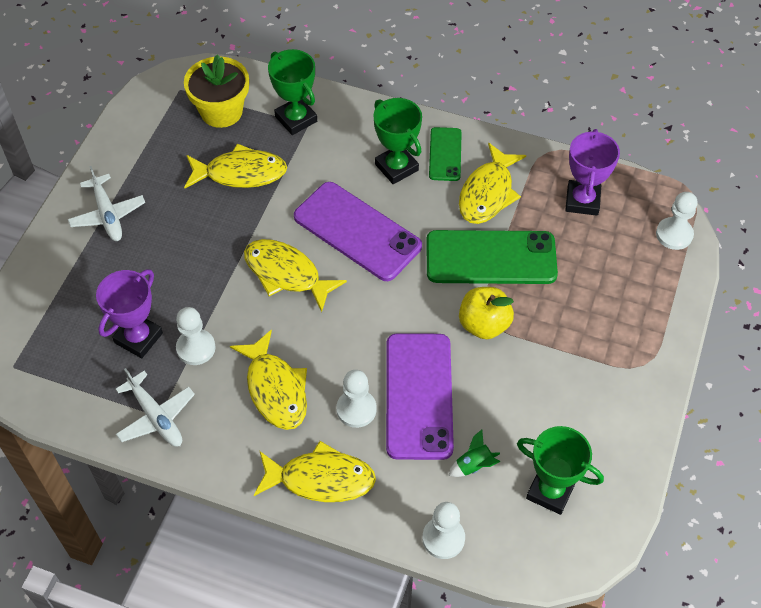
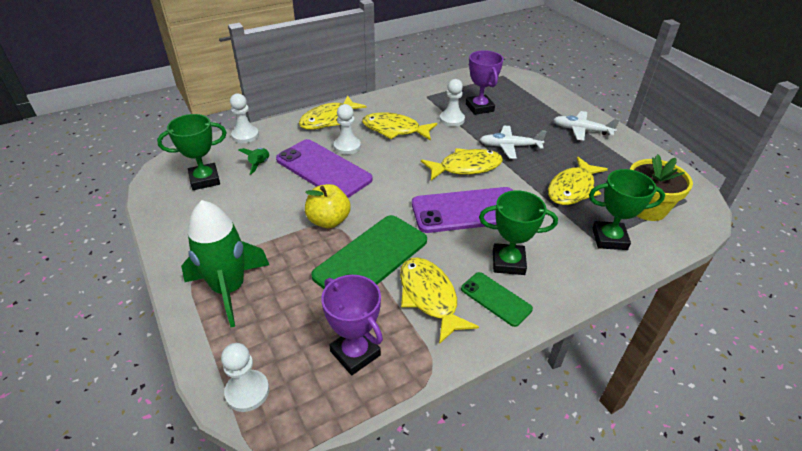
camera: 130 degrees right, 15 degrees down
(155, 416) = (426, 95): white plane -> white plane (510, 146)
(628, 325) = (229, 289): none -> green rocket

